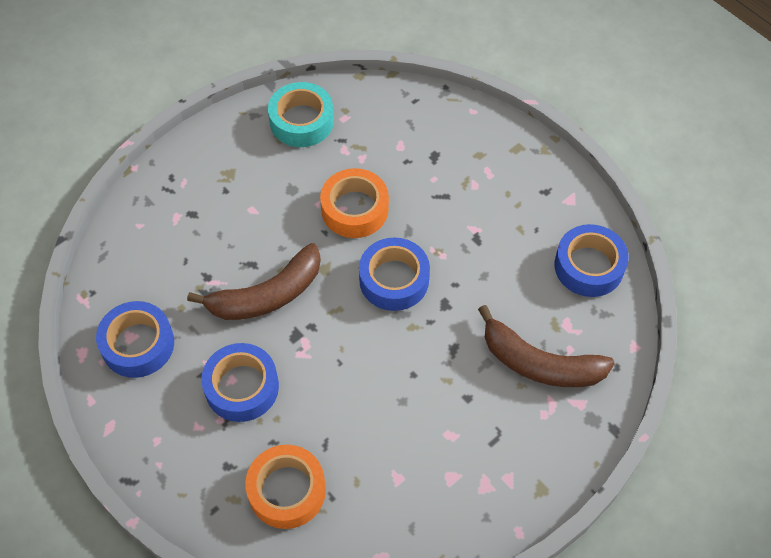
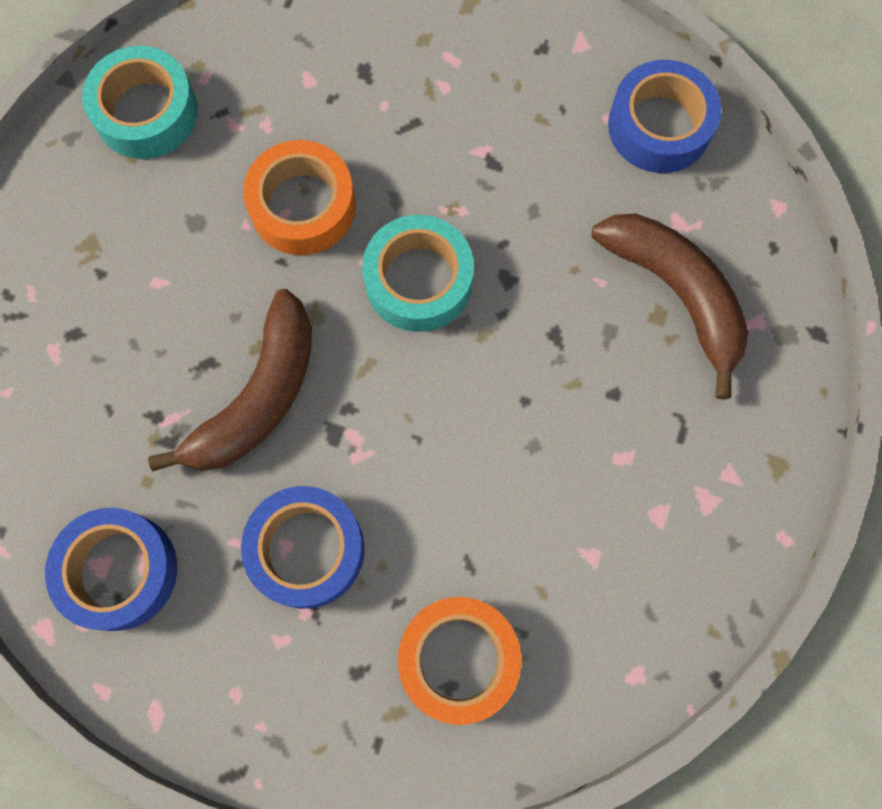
camera: 30 degrees left, 15 degrees up
(394, 280) = (418, 280): blue tape -> turquoise tape
(539, 363) = (676, 295): brown banana -> brown banana turned 120 degrees counterclockwise

